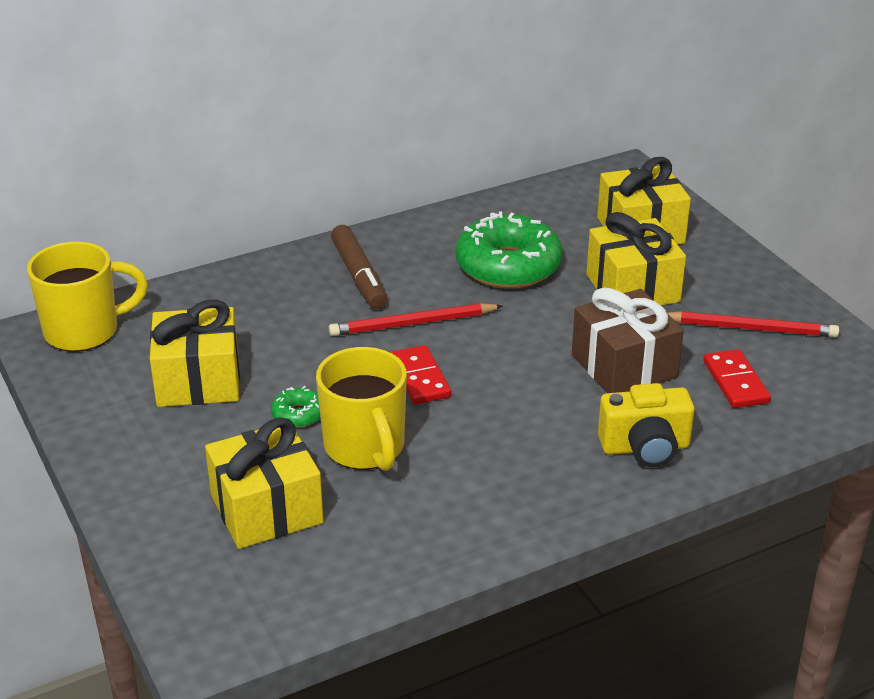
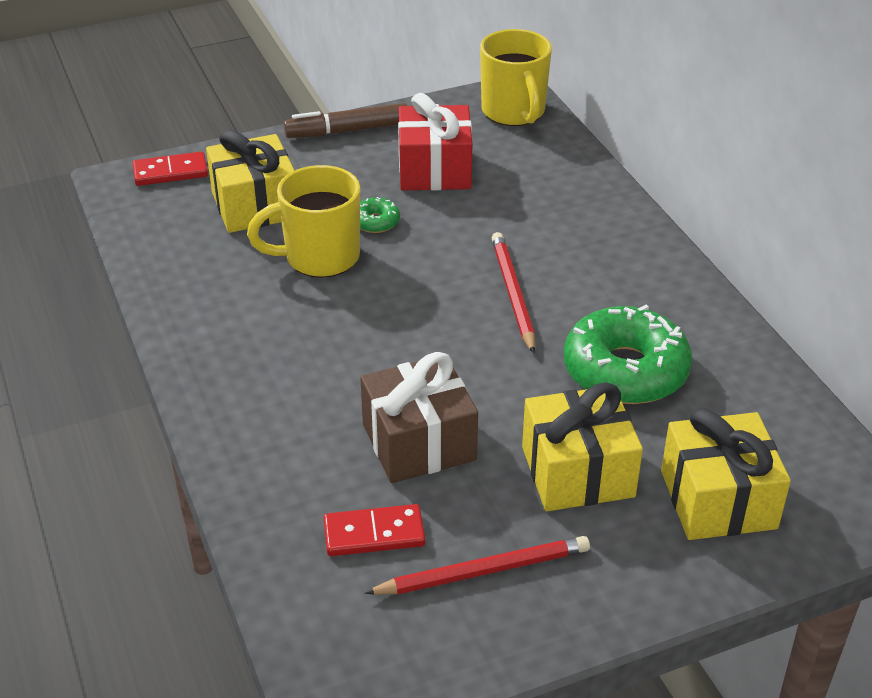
camera: 95 degrees right, 5 degrees up
(198, 380) = (434, 170): yellow gift -> red gift
(359, 276) = (603, 262): brown marker -> brown marker (347, 131)
(420, 378) = (419, 294): red domino -> red domino (170, 172)
(645, 448) = (275, 439): yellow camera -> none
(750, 328) = (483, 571): red pencil -> red pencil turned 120 degrees counterclockwise

